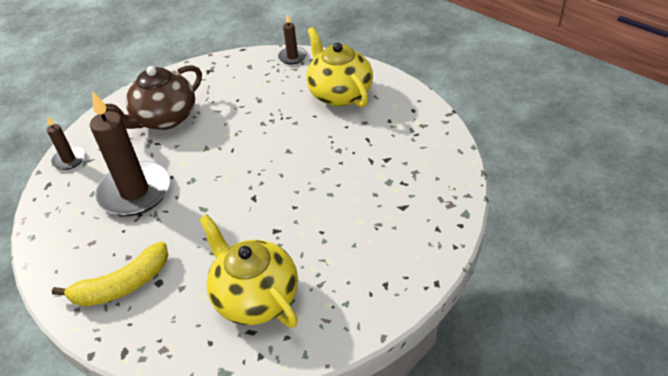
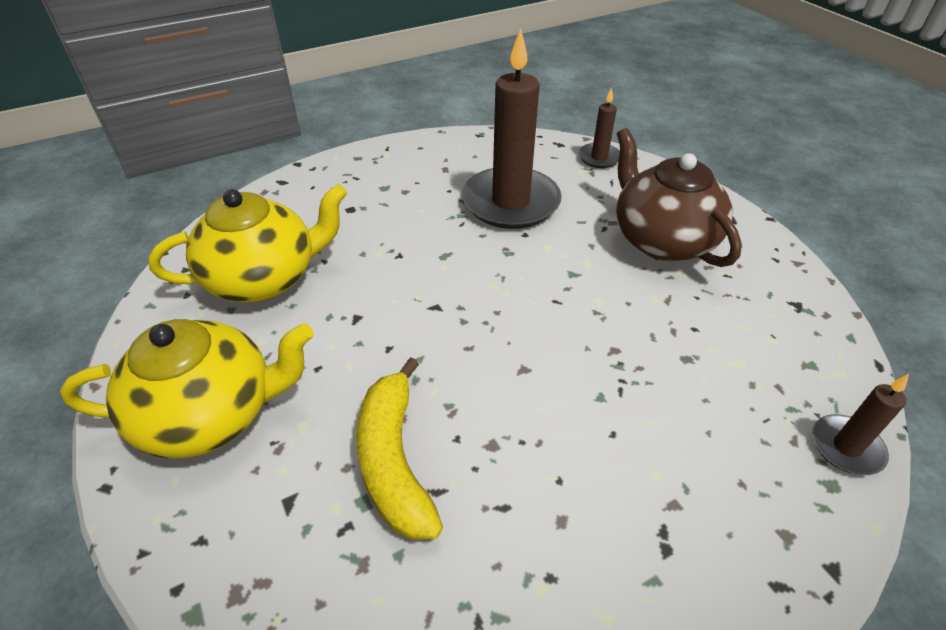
camera: 105 degrees right, 0 degrees up
(122, 285) = (366, 185): yellow banana -> yellow banana (395, 460)
(339, 94) = (680, 502): yellow teapot -> yellow teapot (211, 414)

